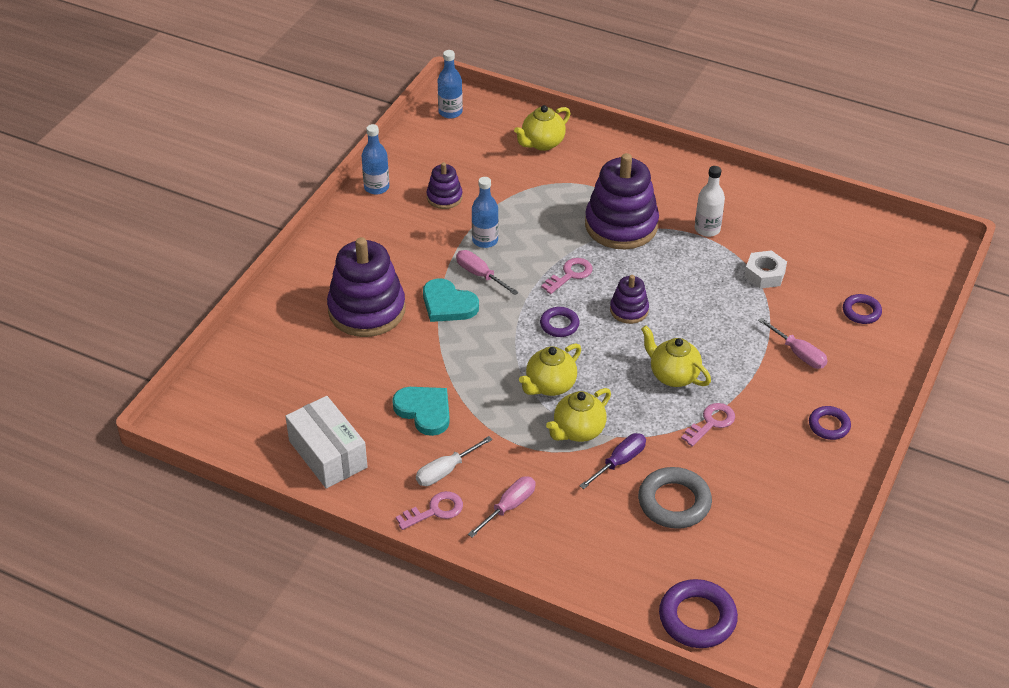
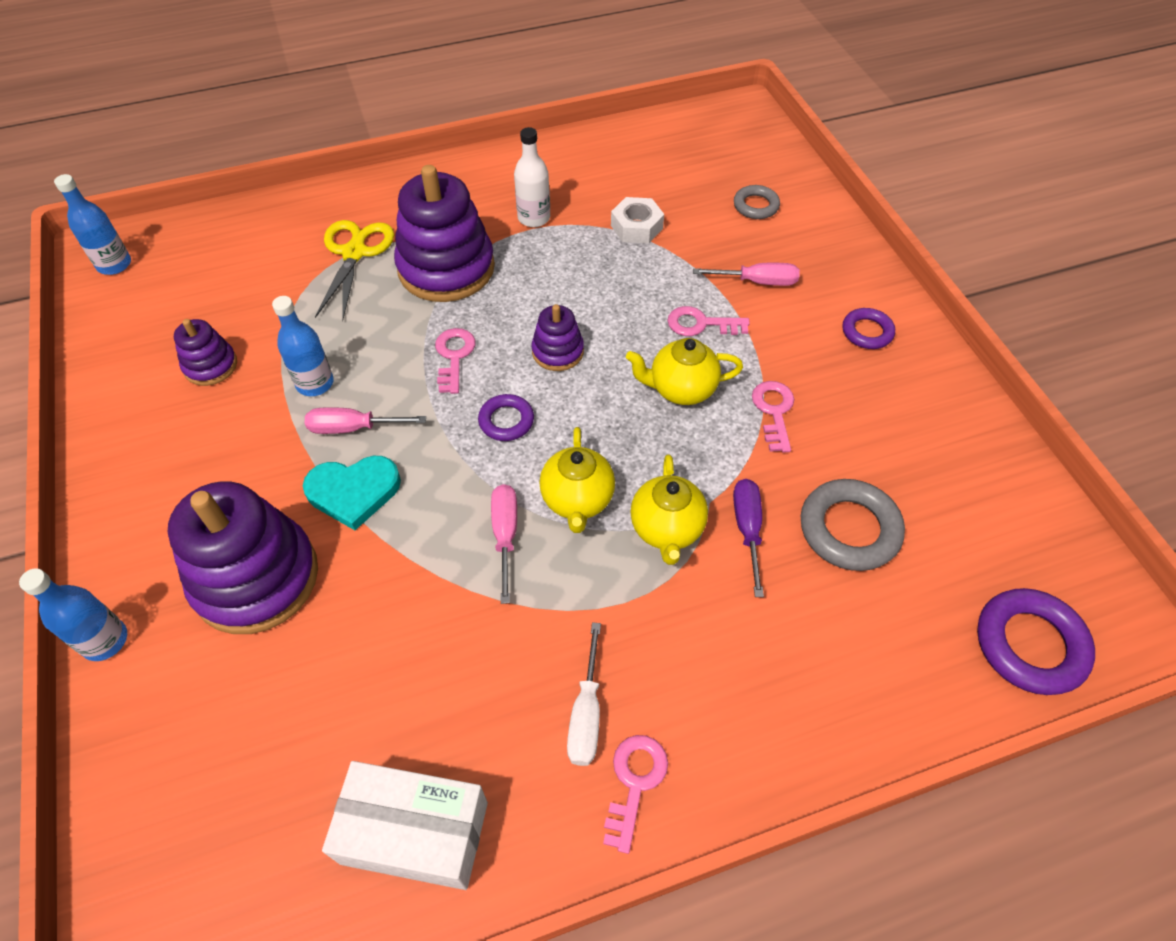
camera: 45 degrees left, 10 degrees up
(376, 187) = (107, 410): blue bottle -> blue bottle (105, 640)
(424, 411) = (473, 654): turquoise heart -> none
(509, 507) = (707, 694): pink screwdriver -> pink screwdriver (505, 536)
(542, 143) = (264, 235): yellow teapot -> none
(580, 184) = (354, 253): none -> yellow scissors
(731, 352) = (701, 324): none -> pink key
(861, 312) = (756, 206): purple ring -> grey ring

